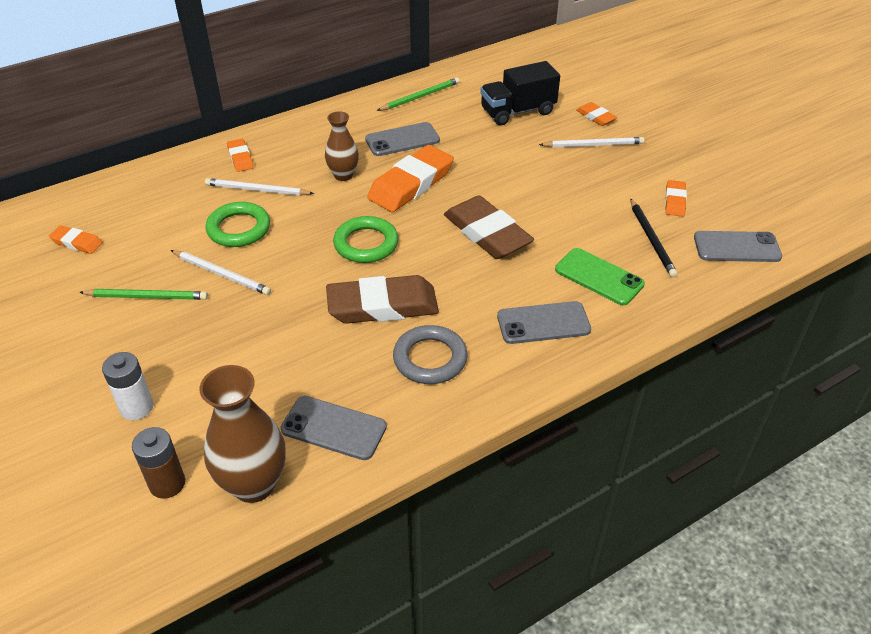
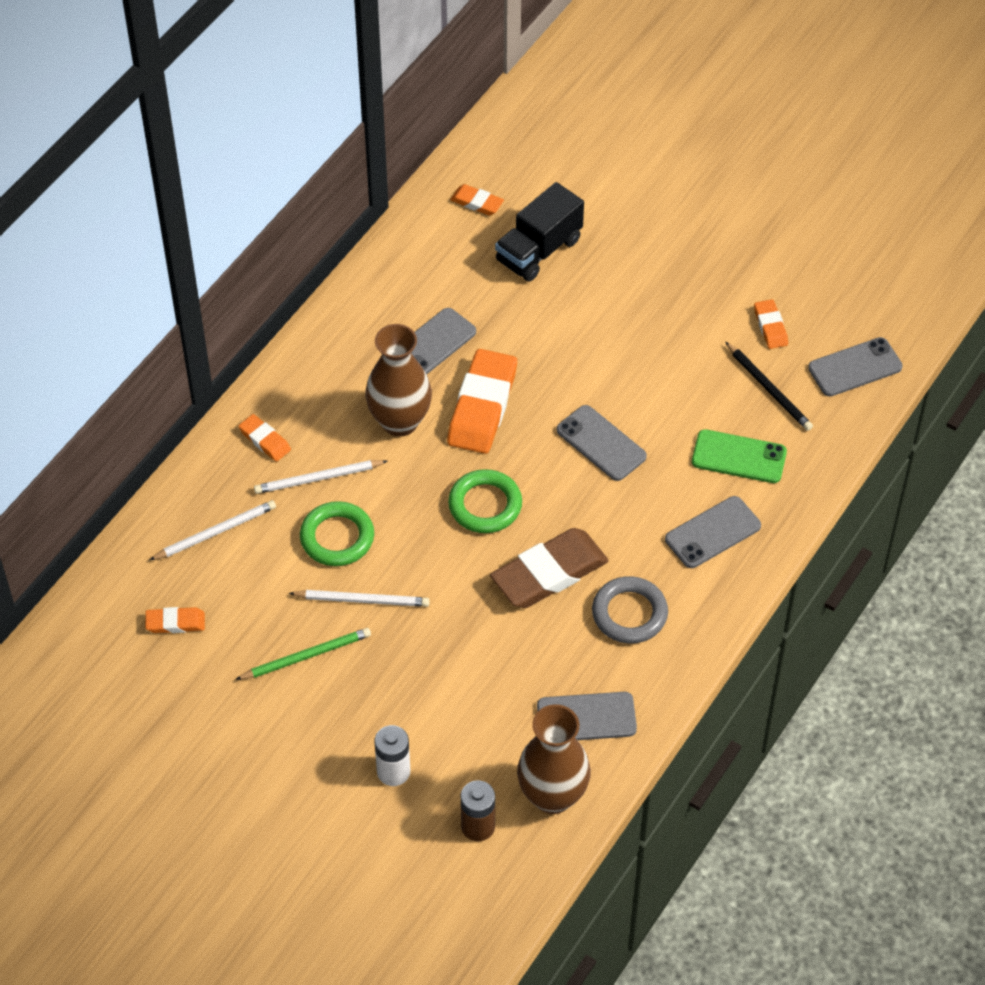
camera: 25 degrees left, 10 degrees up
(343, 175) = (400, 421): brown vase -> brown vase, size x1.62
(420, 97) = (411, 266): green pencil -> none
(487, 233) = (601, 443): brown eraser -> grey phone
(593, 145) = (649, 274): white pencil -> white pencil (216, 532)
(595, 117) = (631, 227): orange eraser -> orange eraser (477, 202)

